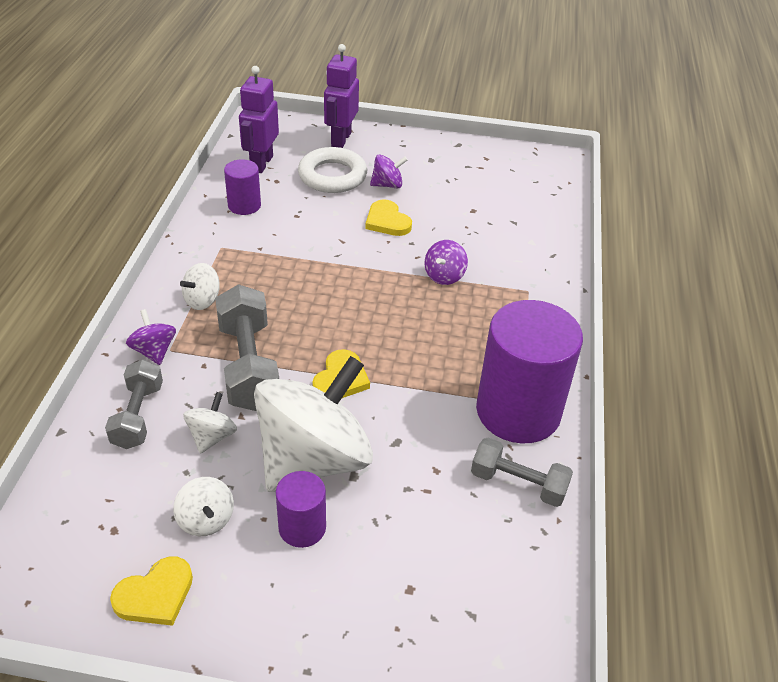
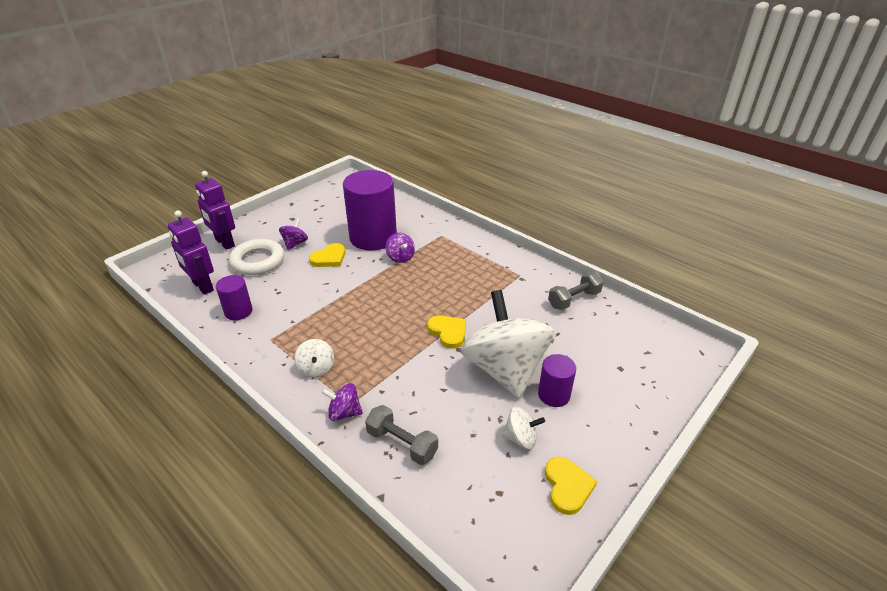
camera: 55 degrees left, 5 degrees down
(212, 436) = (451, 410): white spinning top -> none
(248, 365) = (401, 368): grey dumbbell -> none
(387, 221) = (329, 258): yellow heart -> yellow heart turned 45 degrees counterclockwise
(518, 411) = (525, 278): purple cylinder -> purple cylinder (373, 237)

